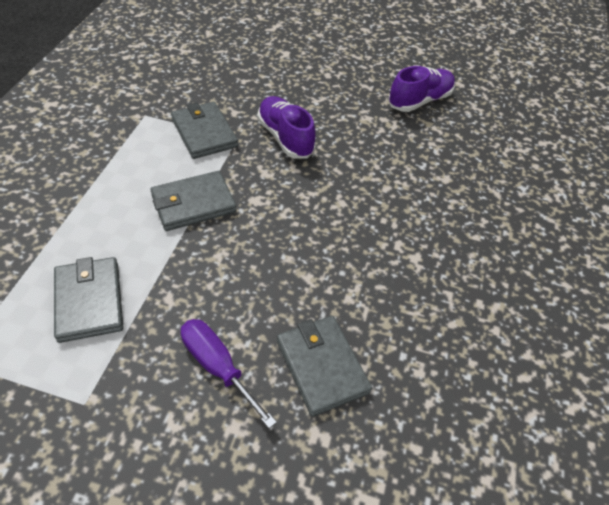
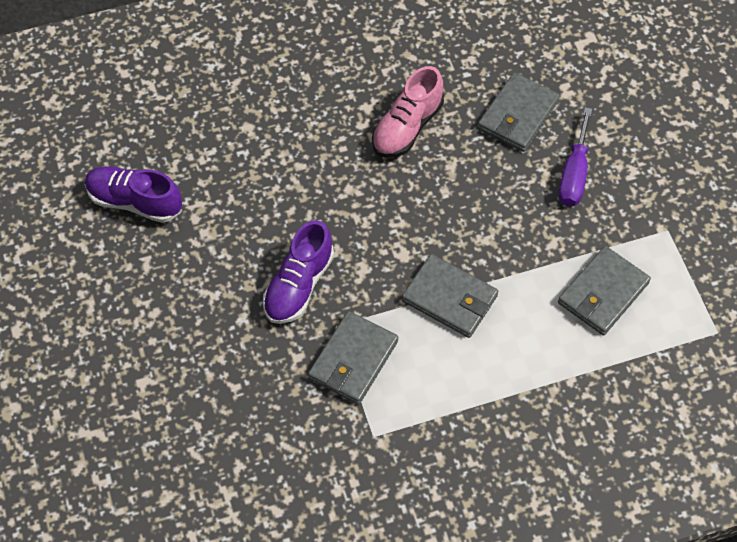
camera: 120 degrees left, 10 degrees up
(373, 272) = (407, 127): none -> pink shoe

